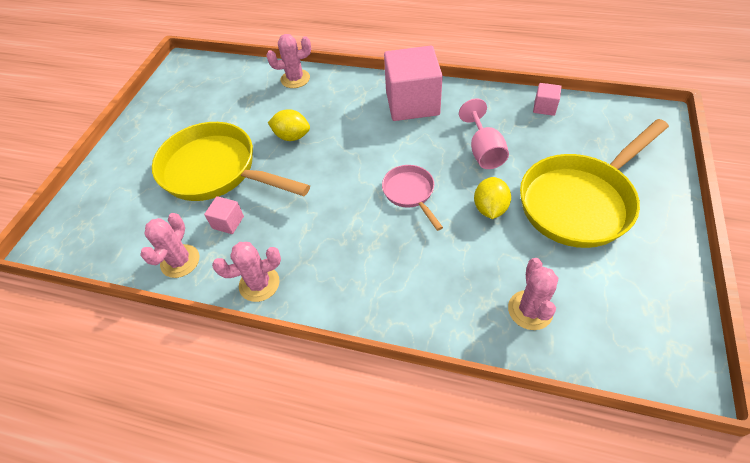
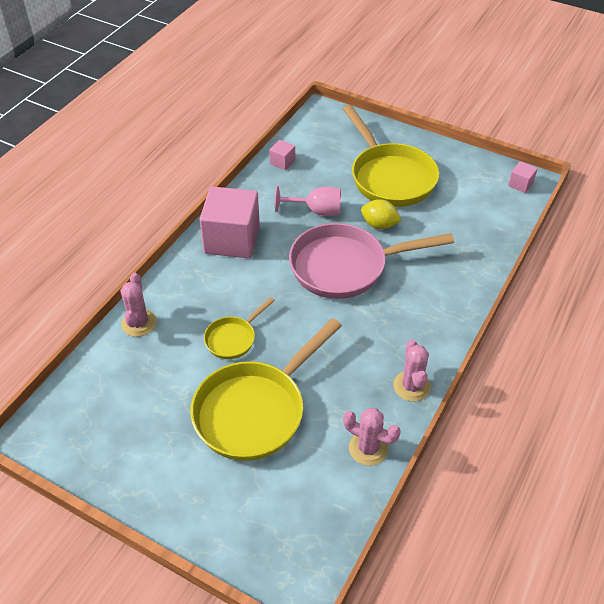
camera: 80 degrees left, 5 degrees down
(228, 222) = (332, 404): pink cube -> pink cube (520, 184)
(292, 136) = (233, 338): yellow lemon -> yellow pan
(410, 193) = (345, 267): pink pan -> pink pan, size x2.03
(530, 310) = (474, 231): pink cactus -> none

